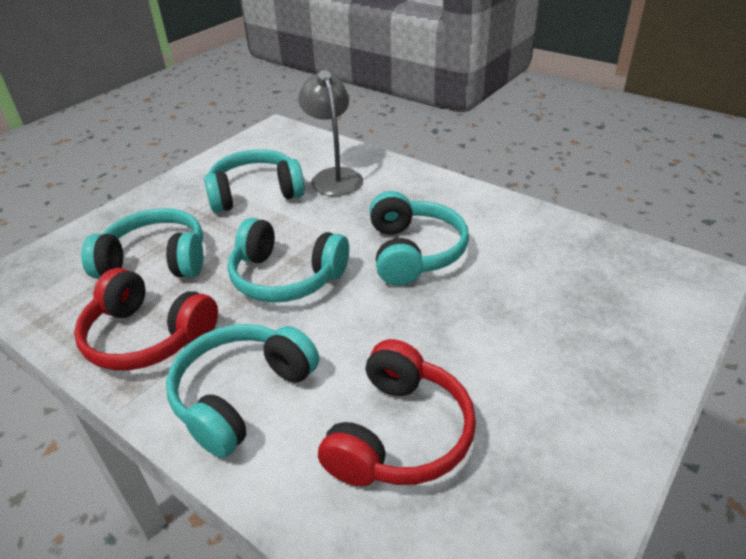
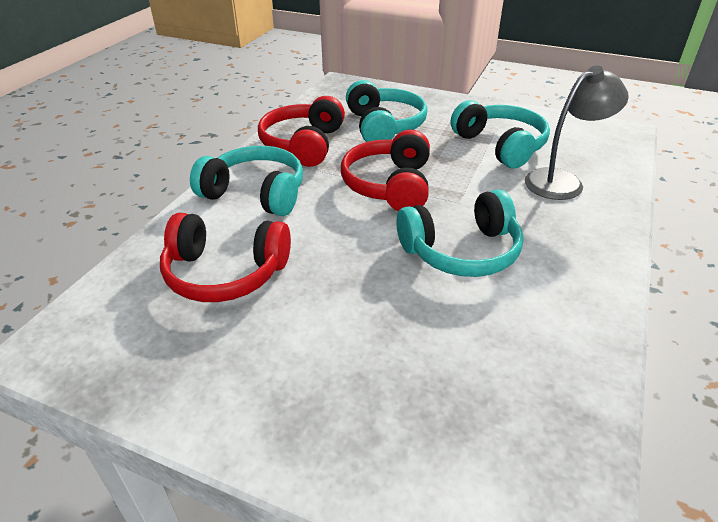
camera: 75 degrees right, 0 degrees up
(286, 277) = (390, 185): turquoise headphones -> red headphones

